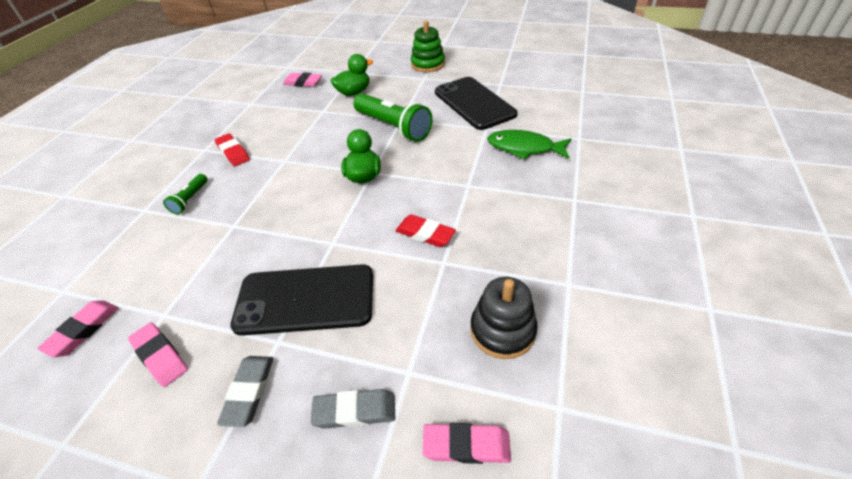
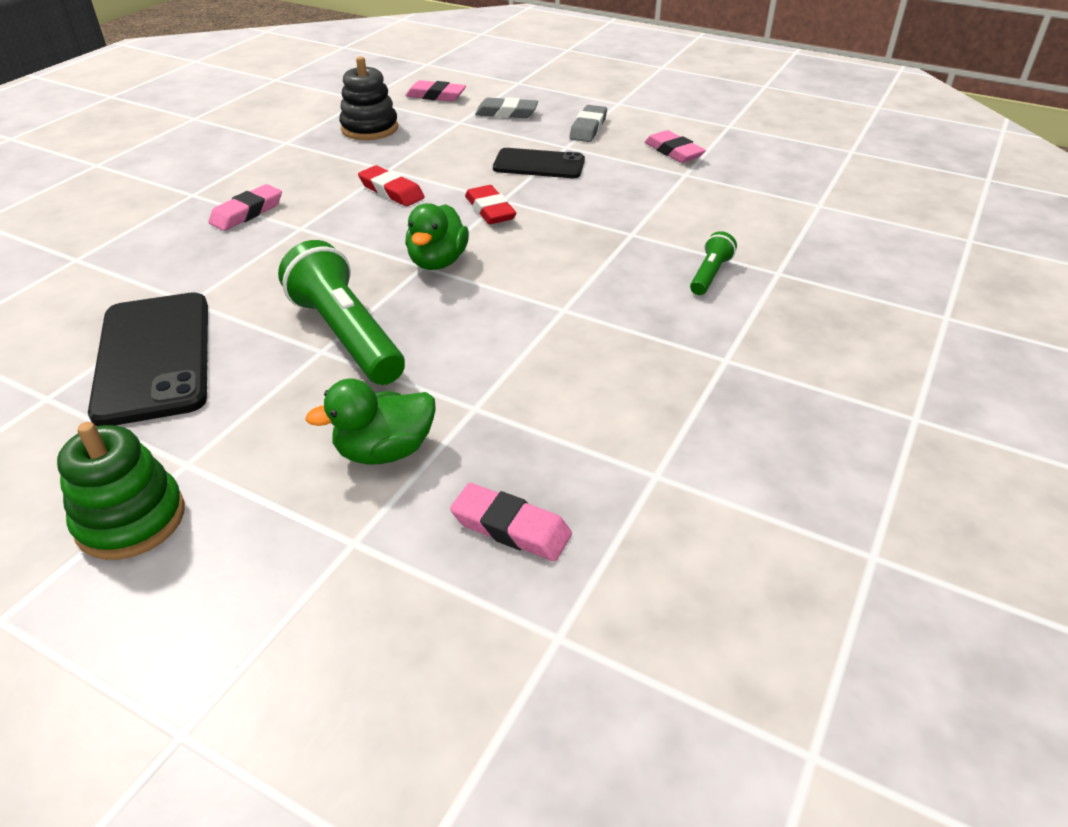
camera: 170 degrees left, 5 degrees down
(83, 330) = (764, 174): pink eraser -> pink eraser (247, 213)
(233, 153) = (663, 341): red eraser -> red eraser (490, 210)
(305, 299) = (539, 164): black phone -> black phone, size x0.63
(524, 148) = (172, 259): green fish -> none

